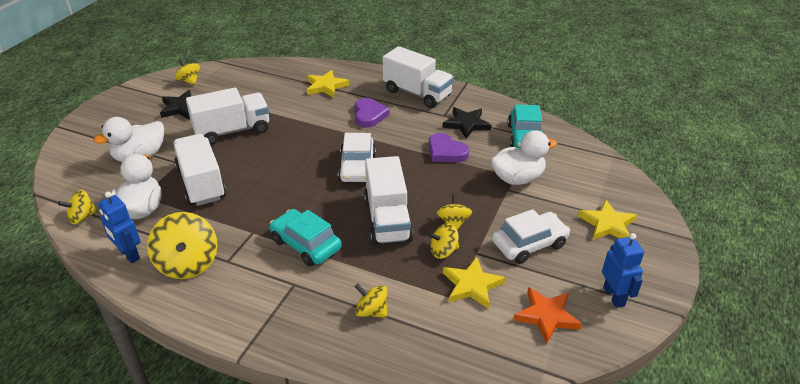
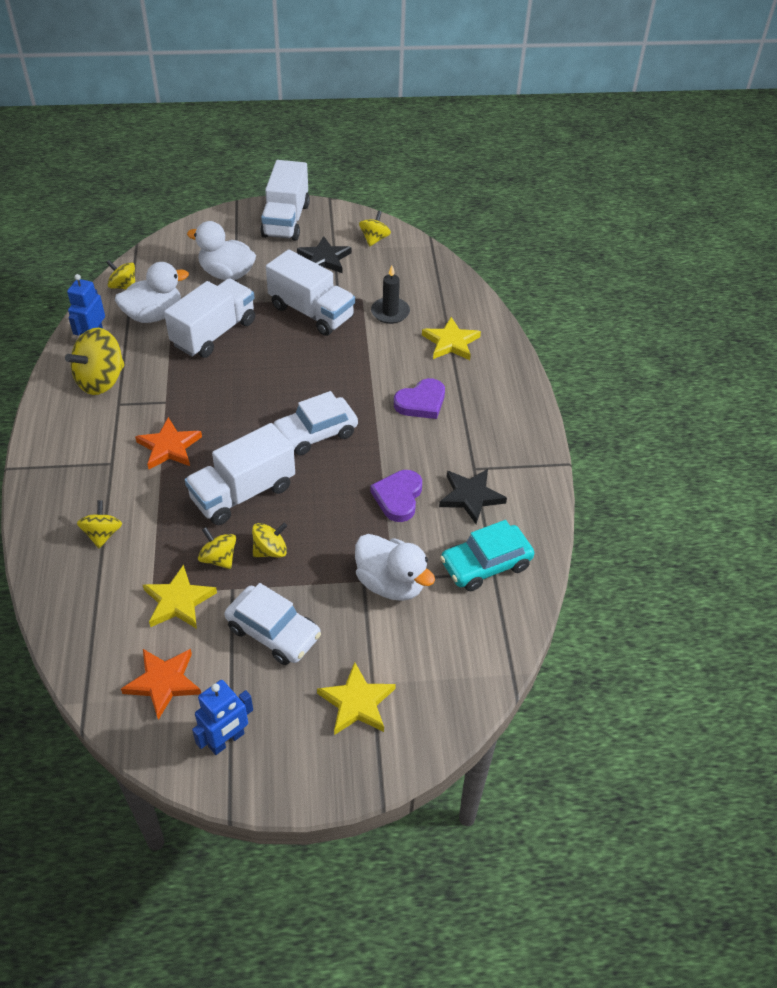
camera: 60 degrees right, 10 degrees up
(271, 99) = (390, 312): none -> black candle
(306, 244) = (169, 447): turquoise car -> orange star
(417, 93) = (502, 426): white truck -> white truck (286, 220)

